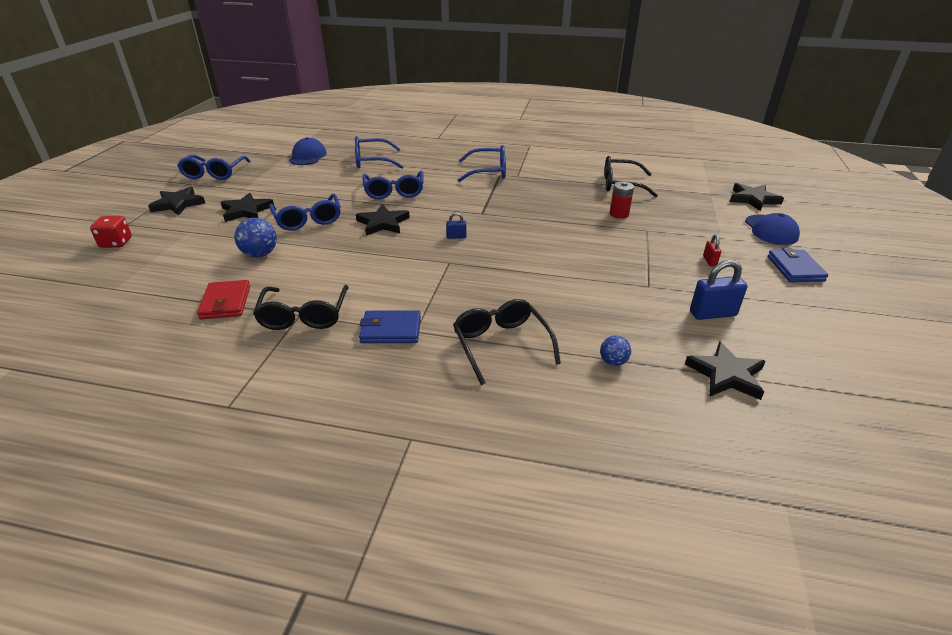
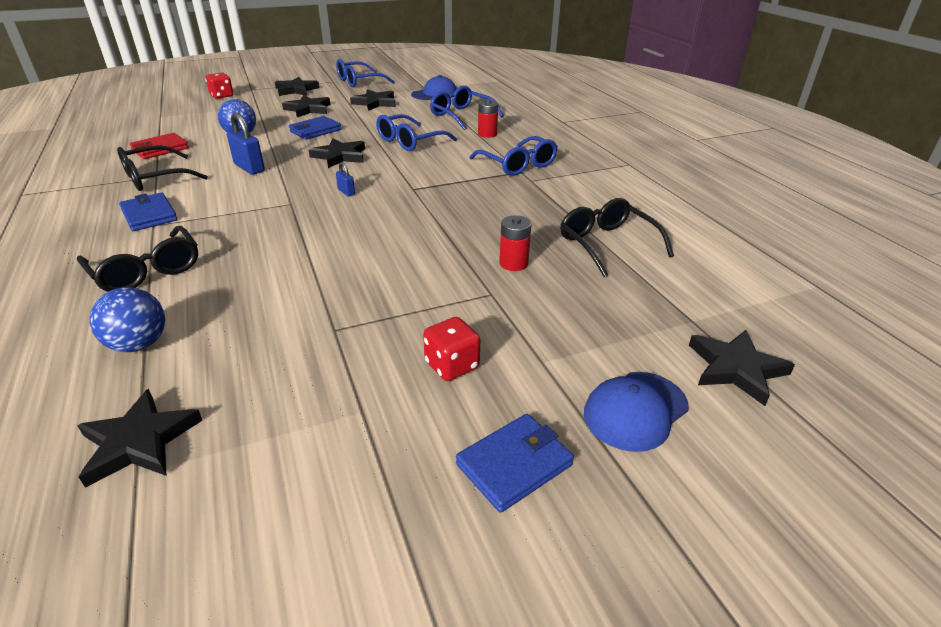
camera: 55 degrees right, 0 degrees up
(284, 181) = (375, 103): none -> black star
(308, 220) = (315, 131): blue glasses -> blue wallet
(422, 164) = (487, 134): none -> red battery
(501, 345) = (147, 271): black glasses -> black glasses turned 105 degrees clockwise
(613, 362) = (139, 344): blue ball -> blue ball, size x1.67
(709, 261) = (452, 365): red padlock -> red dice
(712, 314) = (295, 399): blue padlock -> blue padlock (249, 168)

